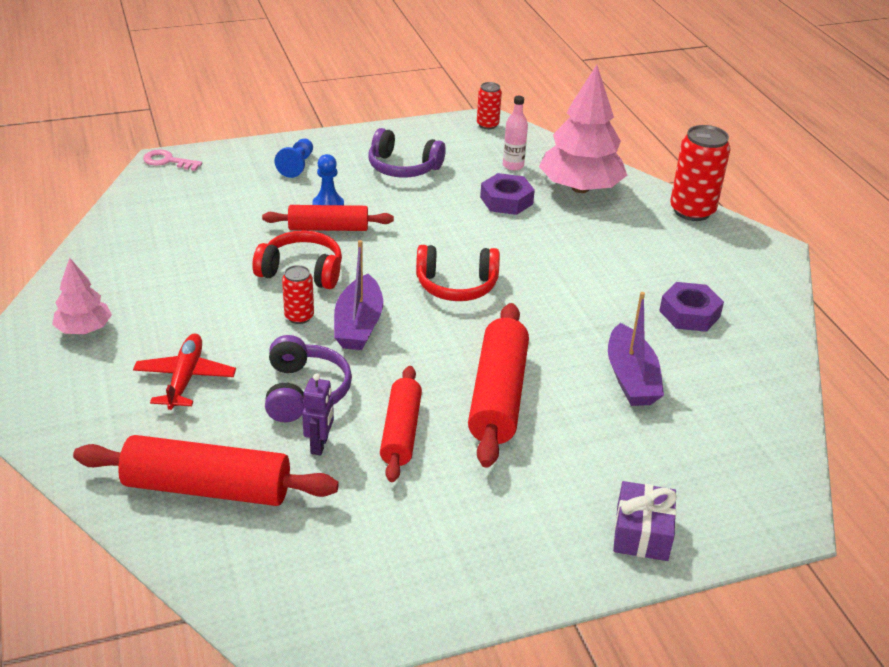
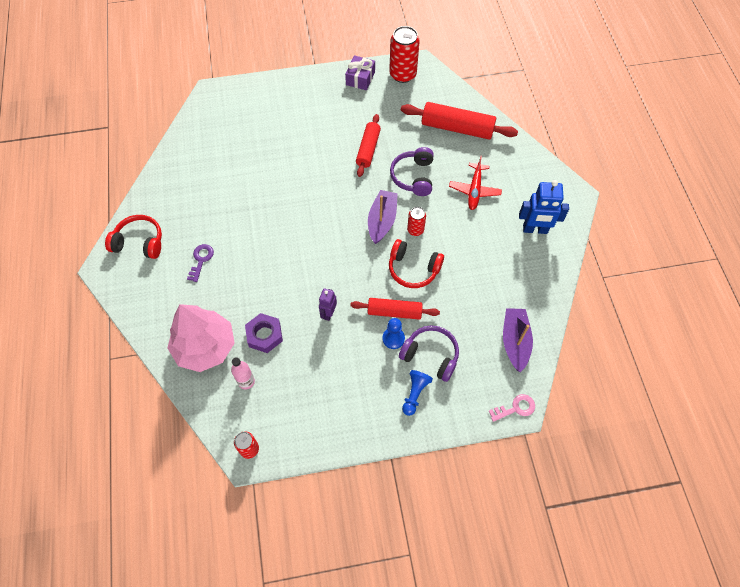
camera: 170 degrees left, 25 degrees up
(84, 329) = (535, 229): pink tree -> blue robot
(167, 161) = (515, 408): pink key -> pink key turned 45 degrees counterclockwise
(320, 445) = (407, 145): purple robot -> purple robot (328, 313)
(403, 167) = (332, 385): purple headphones -> purple headphones (430, 355)
(456, 285) = (320, 249): red headphones -> red headphones (139, 242)
(497, 395) = (316, 166): red rolling pin -> none
(631, 378) = (244, 172): purple boat -> purple boat (515, 342)
(636, 264) = (201, 260): none -> purple key
(642, 533) = (275, 93): purple gift -> purple gift (360, 78)
(689, 313) = (190, 214): purple nut -> none
(692, 211) = (136, 312): red can -> red can (402, 74)

